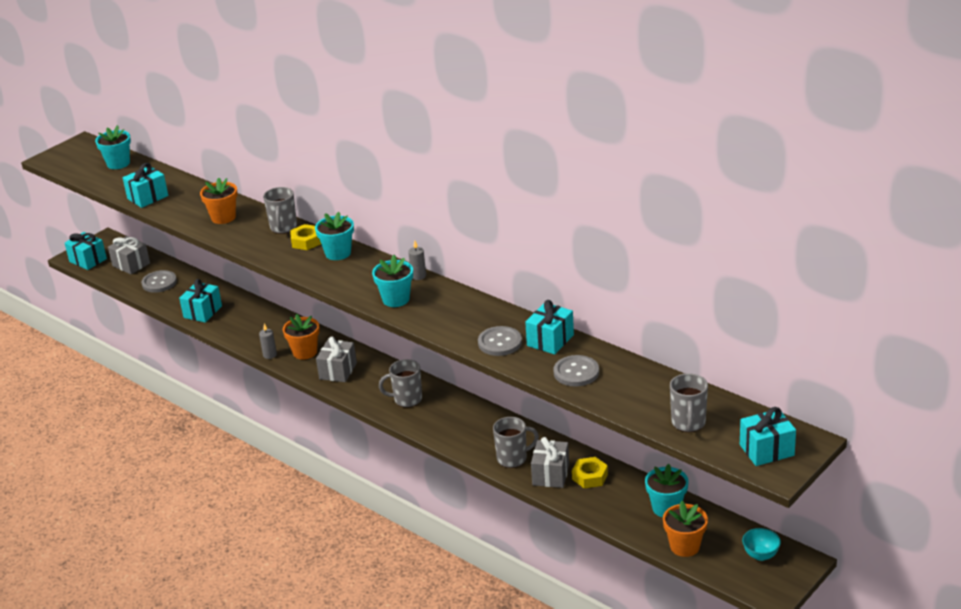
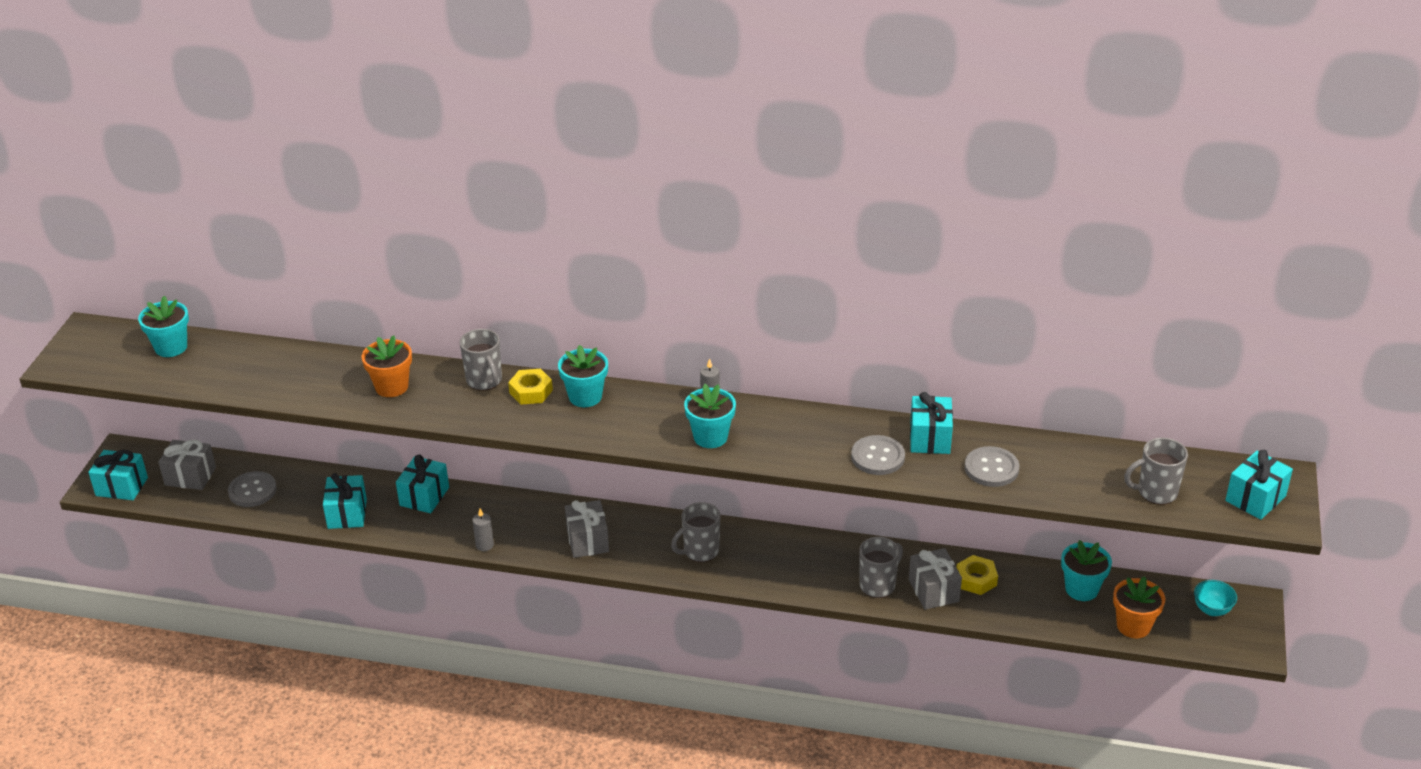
camera: 30 degrees left, 5 degrees up
(147, 197) = (259, 384): turquoise gift -> turquoise gift (424, 496)
(305, 352) = (526, 529): orange flower pot -> none
(688, 423) = (1156, 492): grey mug -> grey mug turned 105 degrees clockwise

